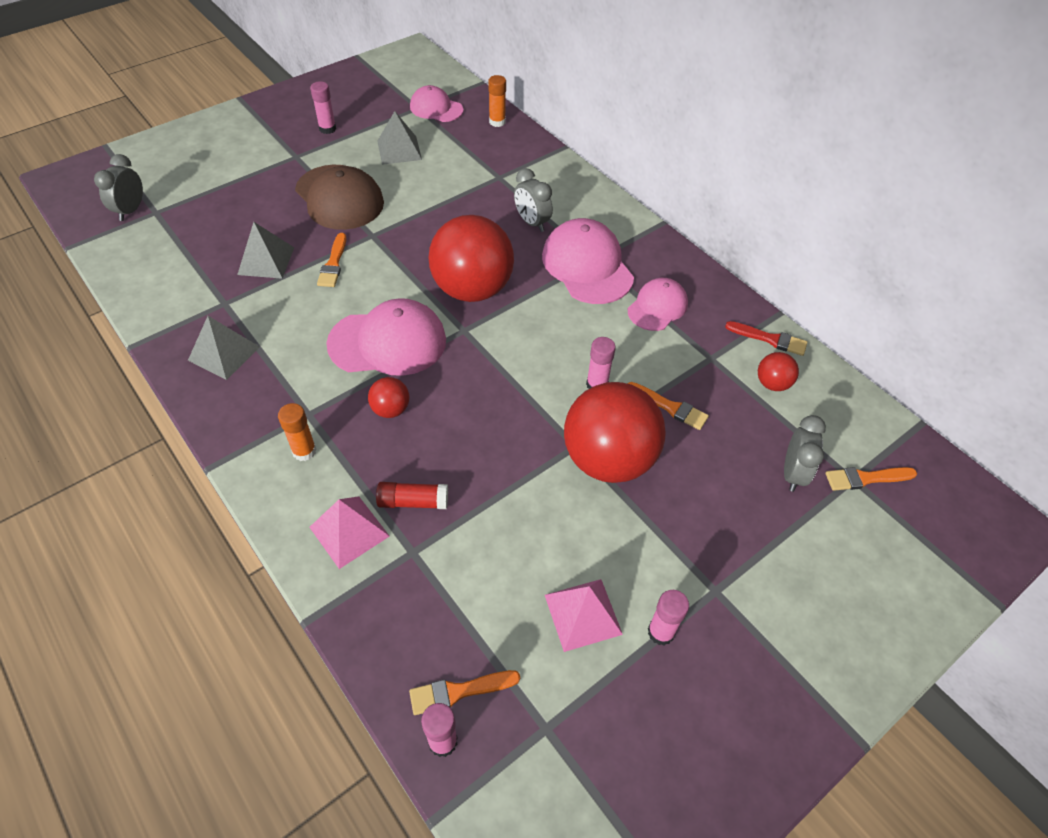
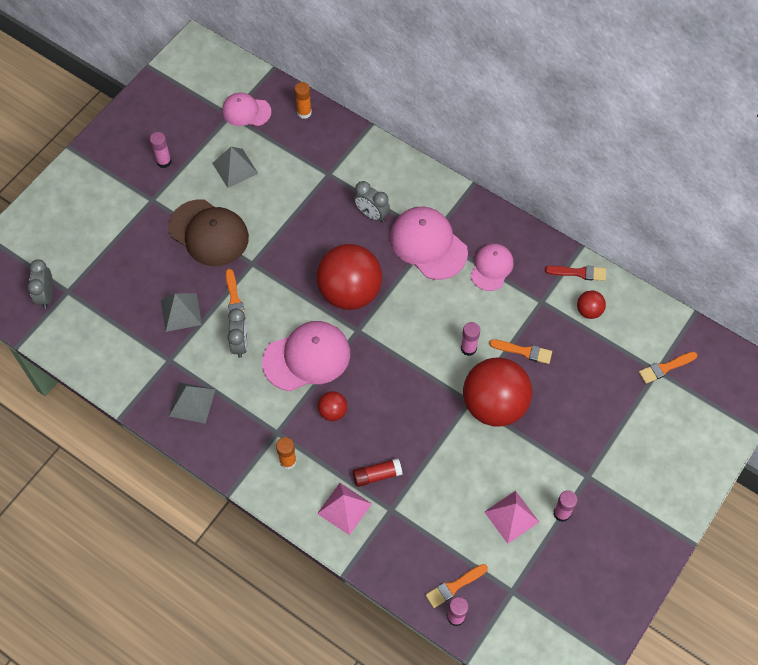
camera: 15 degrees left, 10 degrees up
(792, 473) = (617, 378): grey clock -> grey clock (240, 344)

